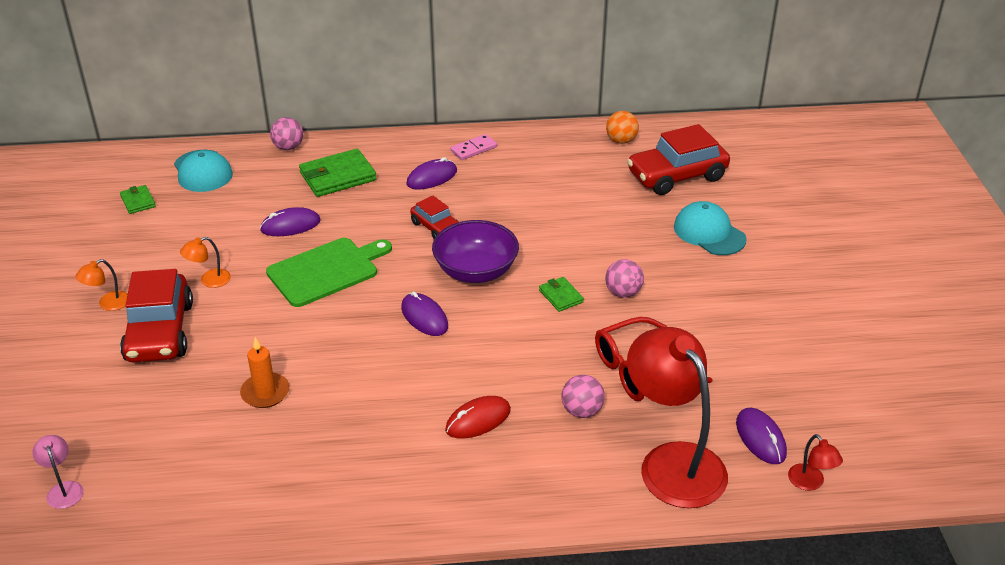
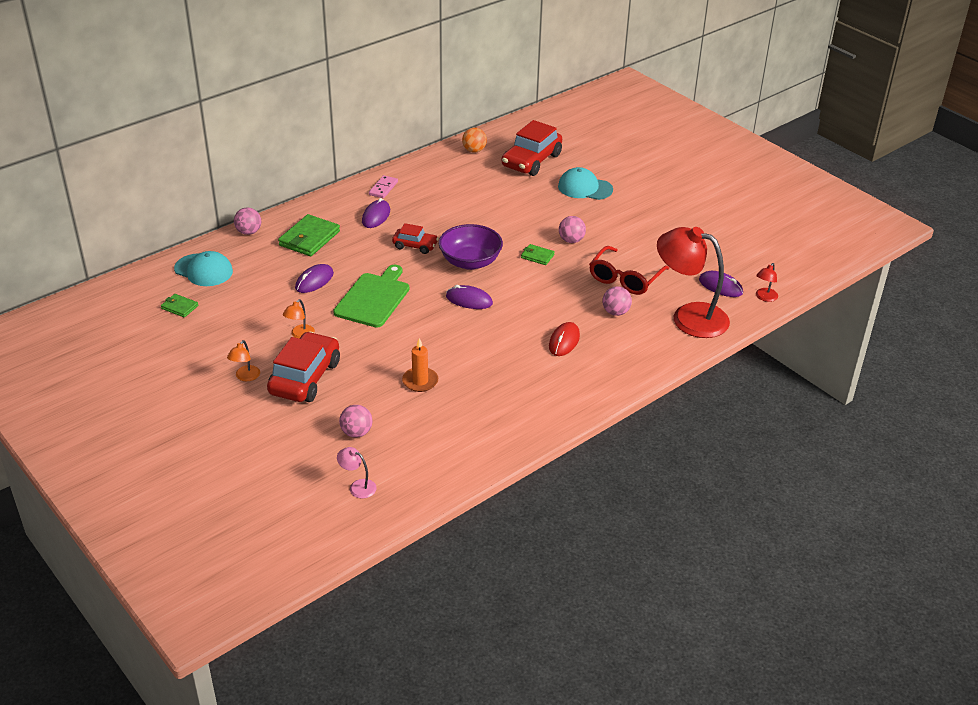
camera: 35 degrees left, 0 degrees up
(135, 422) = (356, 432): none -> pink ball
(159, 332) = (305, 378): red car -> red car turned 120 degrees counterclockwise
(810, 483) = (764, 297): red lamp -> red lamp turned 90 degrees clockwise

